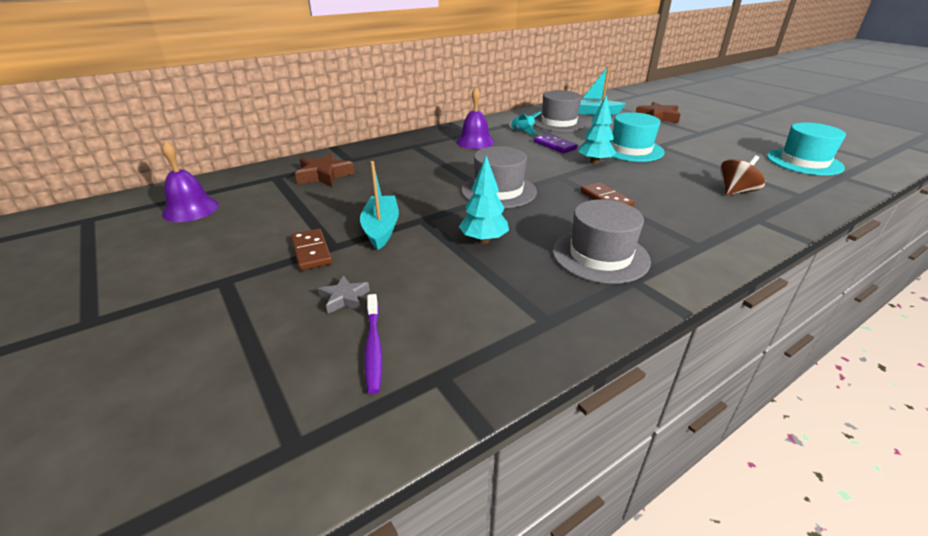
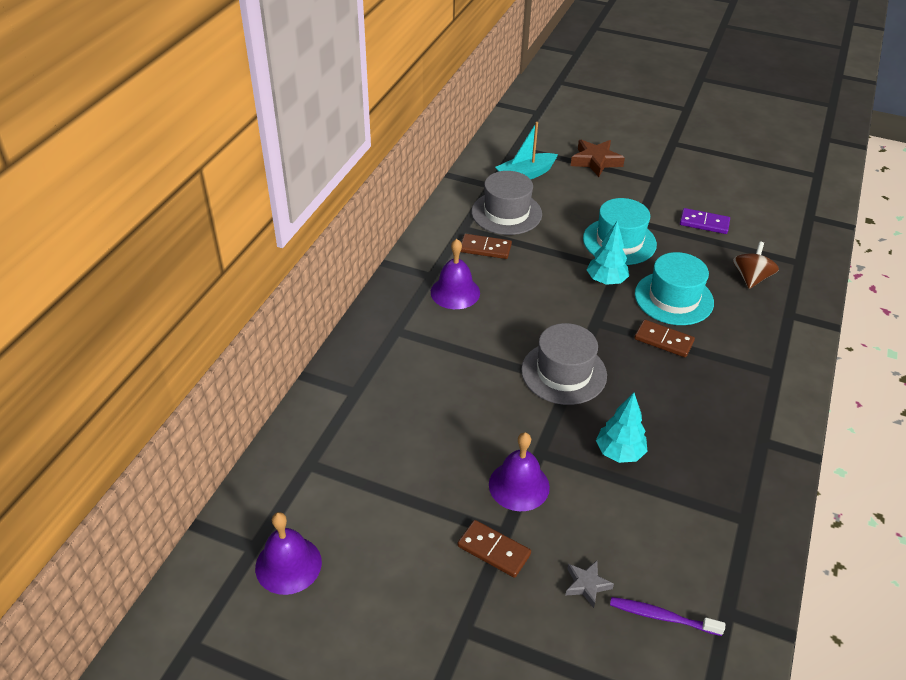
camera: 35 degrees left, 10 degrees up
(324, 175) = (361, 433): brown star -> none
(373, 347) = (662, 617): purple toothbrush -> purple toothbrush turned 150 degrees clockwise
(381, 229) = (519, 485): turquoise boat -> purple bell
(522, 131) = (485, 248): turquoise rocket -> brown domino
(554, 145) = (543, 264): purple domino -> purple domino (704, 223)
(600, 255) = (720, 423): grey hat -> none
(804, 162) = (770, 202): turquoise hat -> turquoise hat (673, 298)

